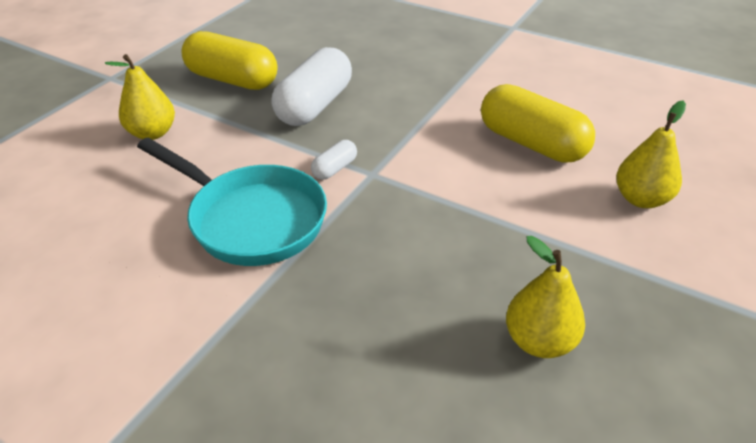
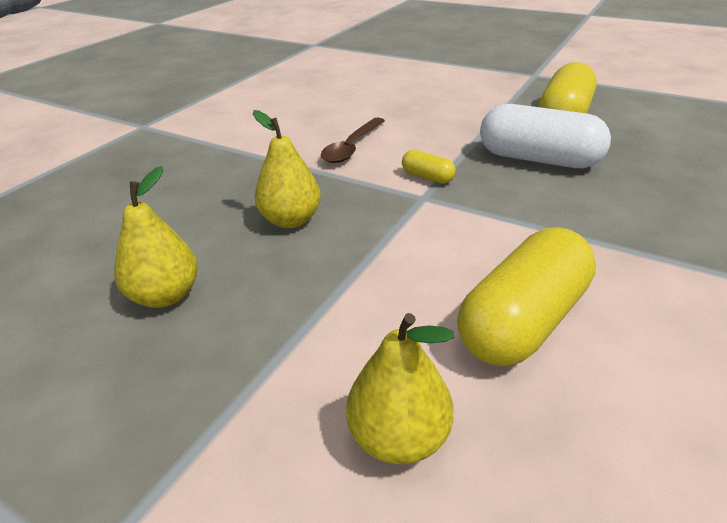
camera: 90 degrees right, 5 degrees down
(152, 133) = (459, 100): yellow pear -> yellow pear (291, 220)
(251, 219) = (352, 147): turquoise pan -> brown spoon
(335, 168) = (427, 177): white capsule -> yellow capsule

